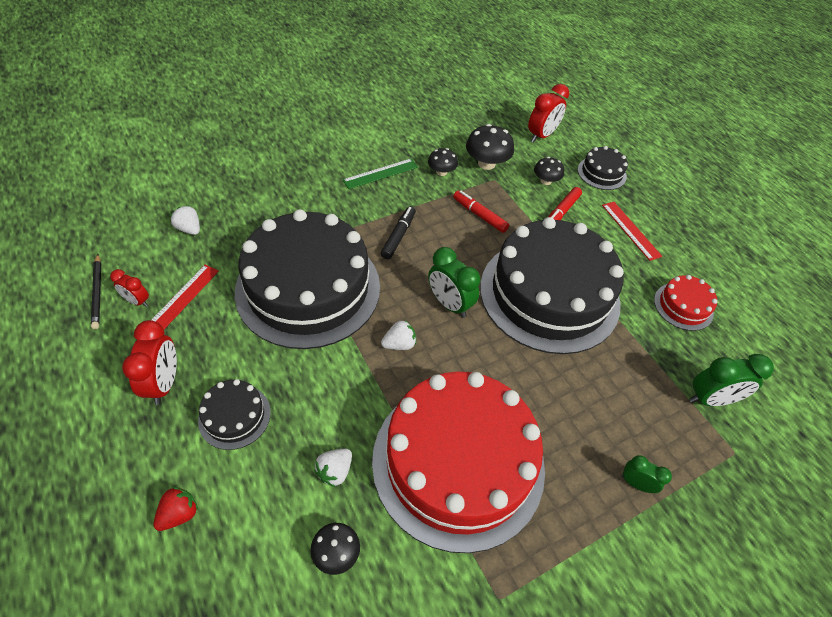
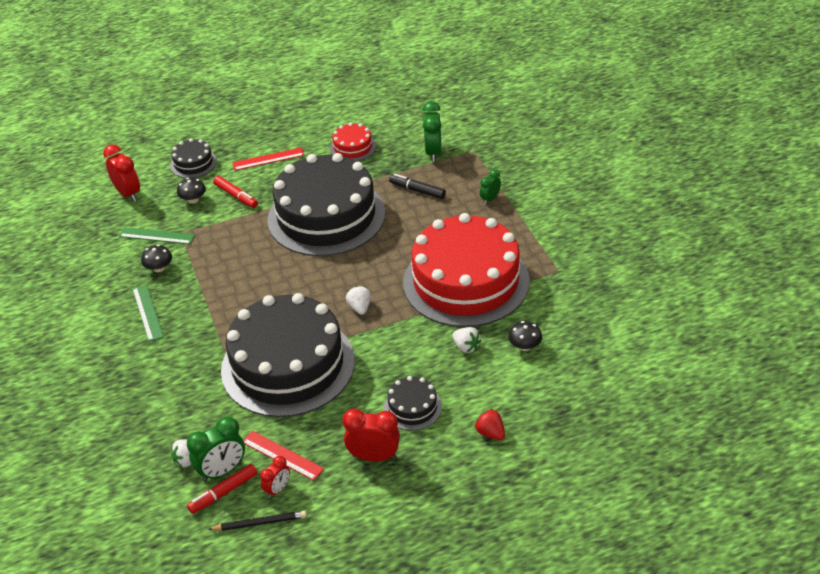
camera: 75 degrees left, 10 degrees down
(398, 236) = (238, 303): black marker -> black marker (417, 190)
(449, 304) = (325, 275): green clock -> green clock (222, 471)
(479, 215) = (226, 247): red marker -> red marker (223, 493)
(486, 163) = (156, 236): black mushroom -> green ruler

